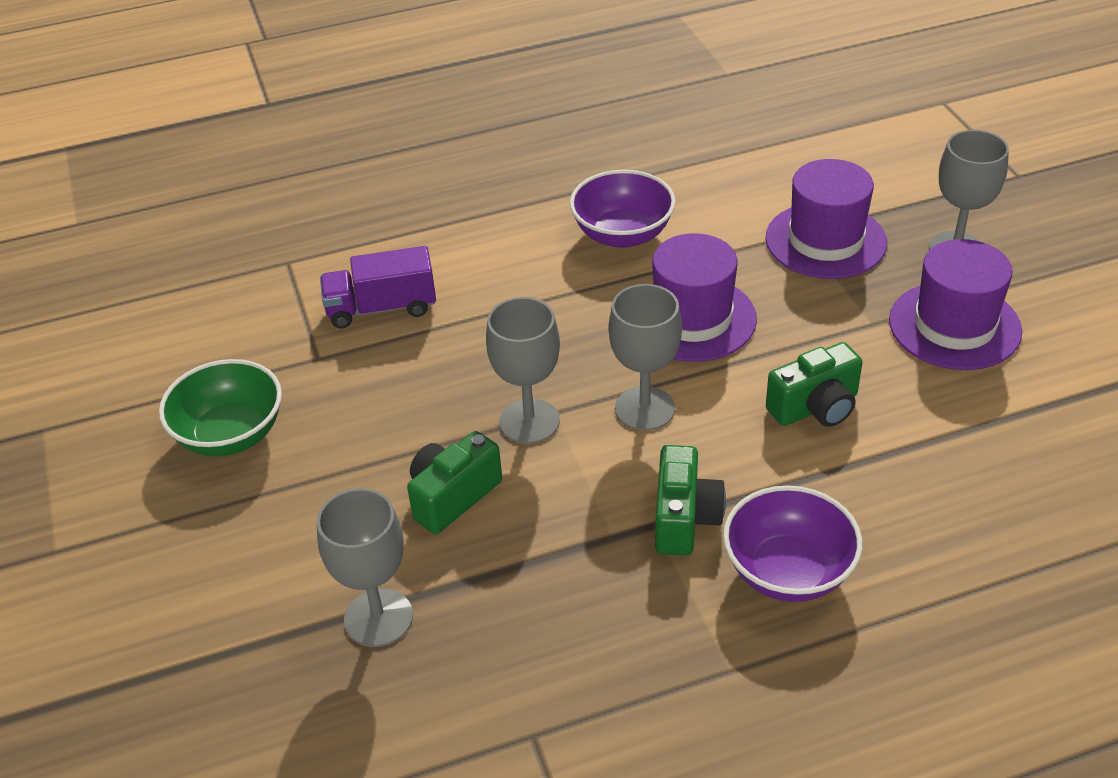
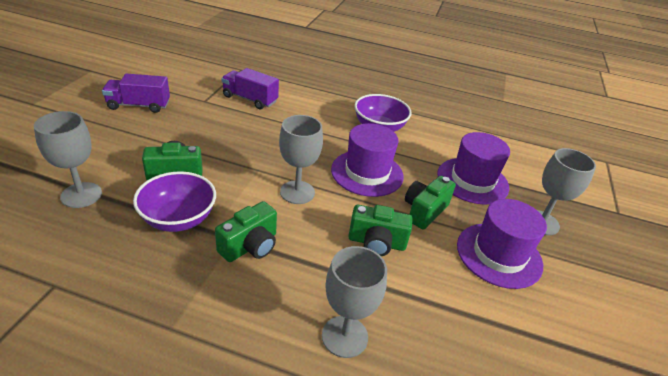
camera: 30 degrees right, 5 degrees down
(230, 435) = (139, 105): green bowl -> purple truck
(529, 421) = (244, 167): grey goblet -> grey goblet (344, 336)
(788, 571) = (263, 304): purple bowl -> purple bowl (178, 219)
(819, 325) = (424, 211): none -> green camera

